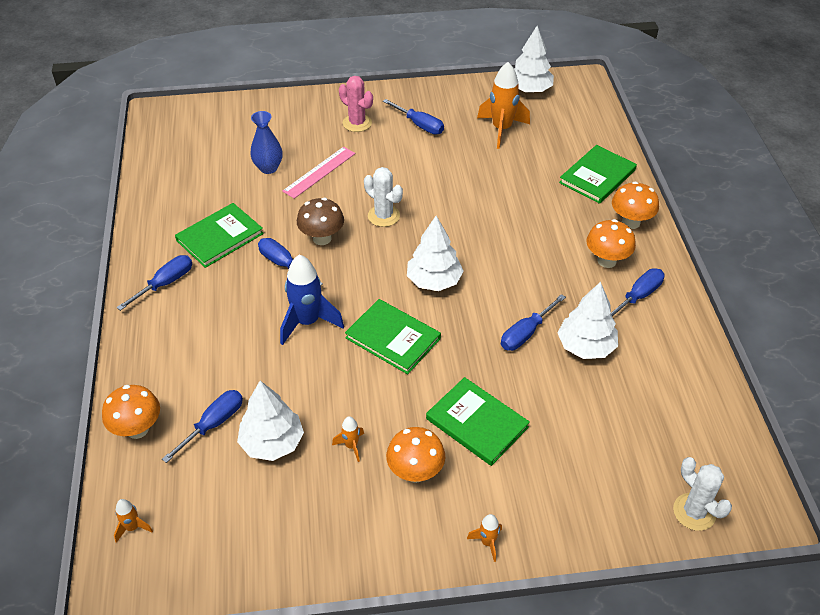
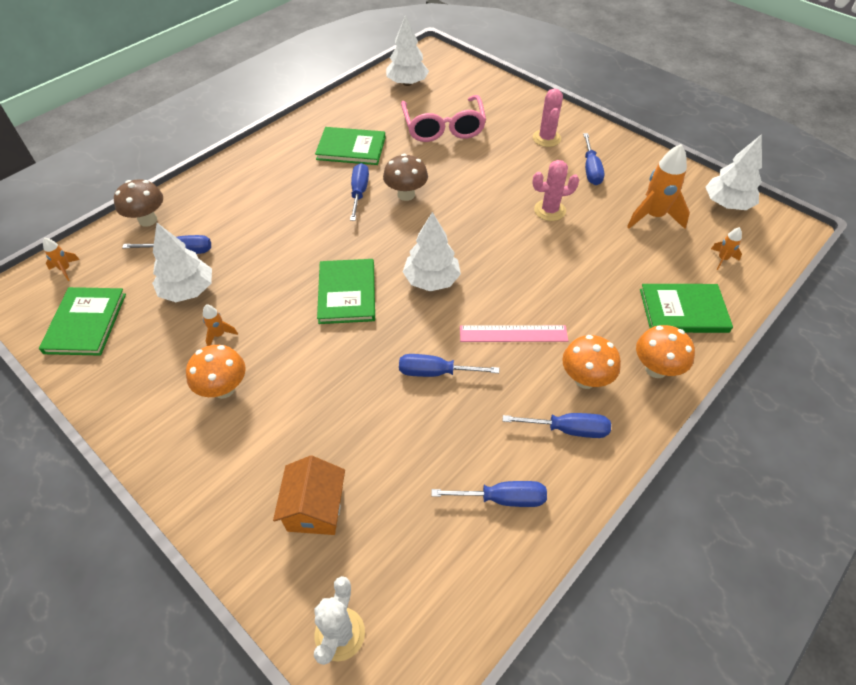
camera: 50 degrees right, 5 degrees up
(137, 429) = (148, 220): orange mushroom -> brown mushroom
(165, 284) = (282, 152): blue screwdriver -> blue screwdriver (502, 498)
(268, 168) = (443, 127): blue vase -> pink glasses
(307, 322) = (316, 238): blue rocket -> none
(319, 172) = (470, 152): pink ruler -> pink ruler (513, 333)
(383, 216) = (467, 211): white cactus -> none
(436, 173) = (549, 210): none -> pink cactus
(477, 423) = (306, 398): green book -> green book (85, 323)
(487, 542) = (187, 480): orange rocket -> orange rocket (722, 259)
(584, 472) = (315, 509): none -> orange house
(585, 346) = (463, 424): white tree -> white tree (407, 83)

